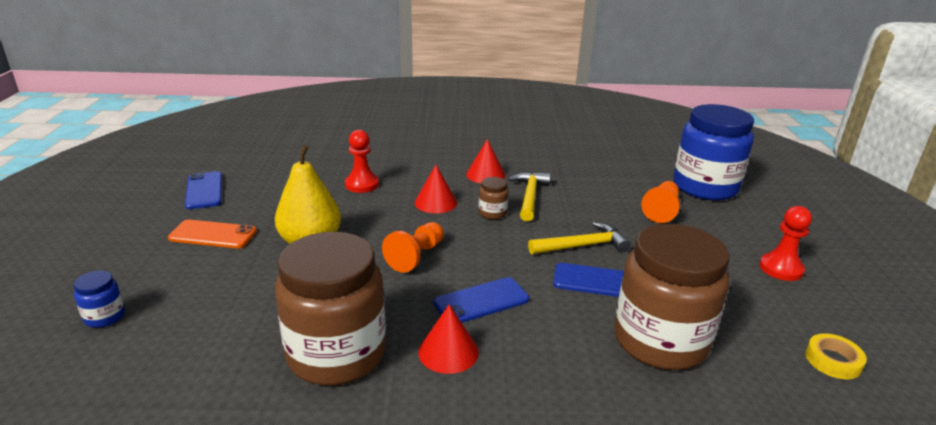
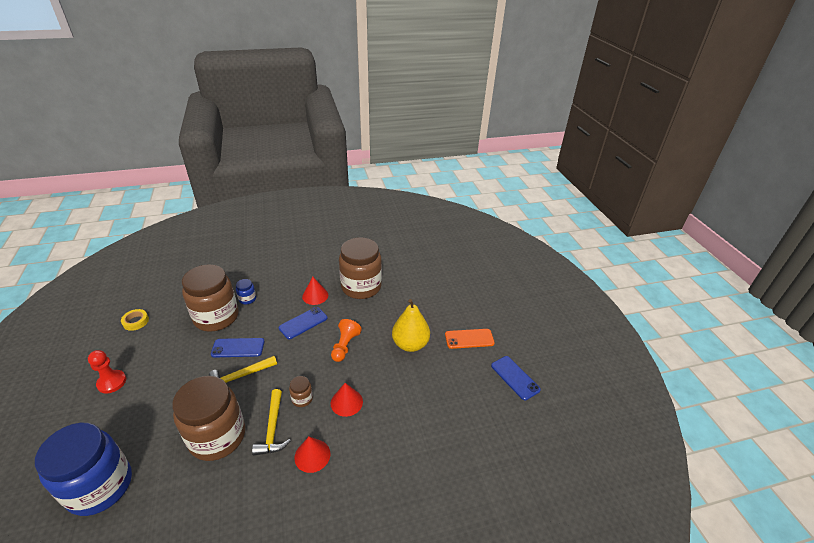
camera: 165 degrees right, 10 degrees up
(105, 317) = (467, 285): blue jar -> blue jar (247, 299)
(362, 184) = (411, 413): red pawn -> none
(595, 200) = (217, 437): none -> brown jar
(661, 210) = (164, 434): orange pawn -> none

